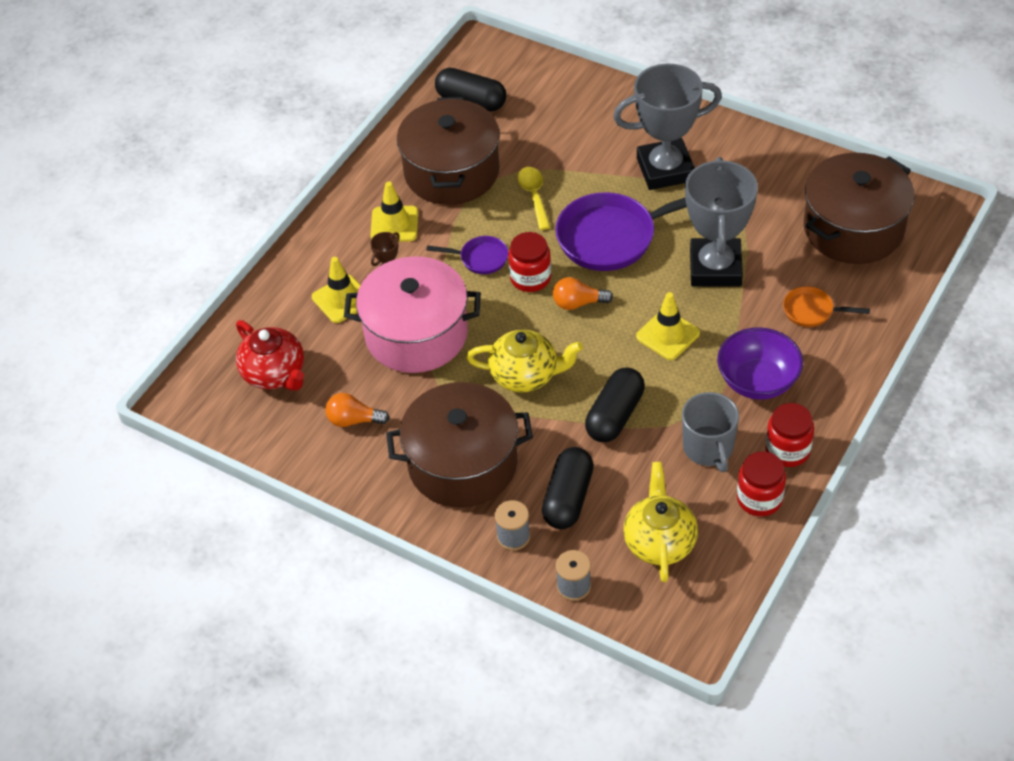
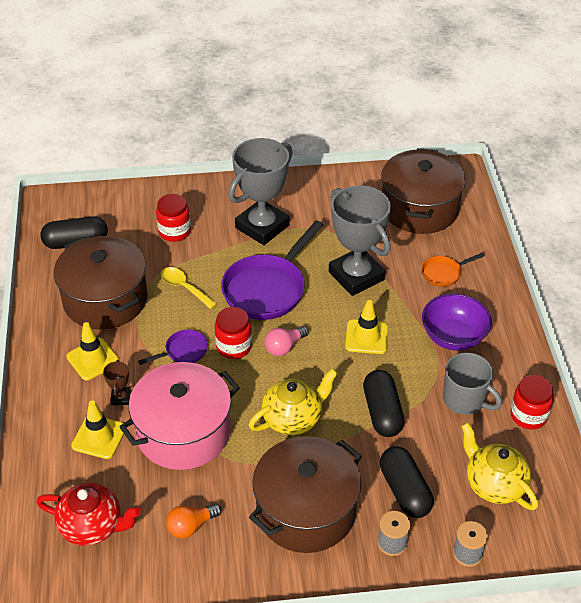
camera: 40 degrees left, 5 degrees down
(578, 303) = (284, 347): orange light bulb -> pink light bulb
(787, 450) = (515, 372): red jar -> red jar (174, 231)

